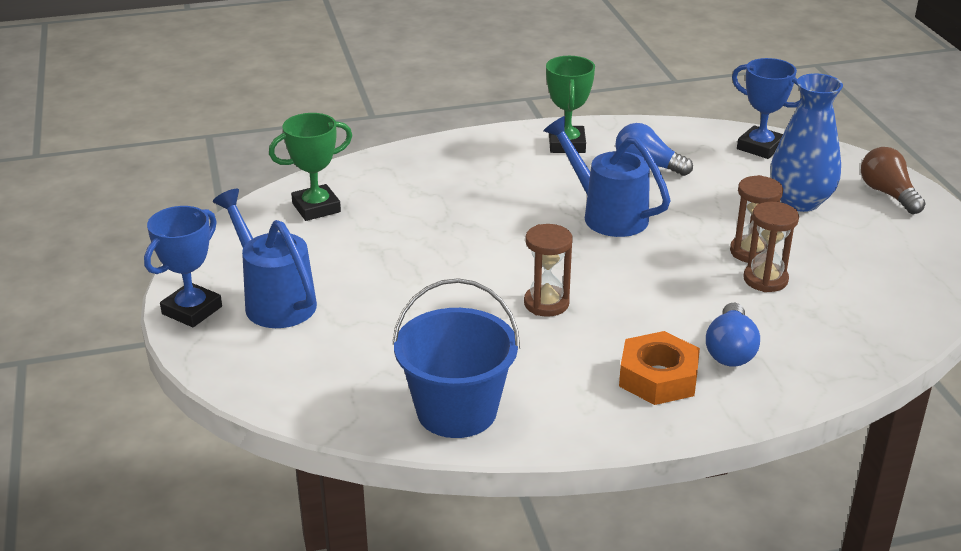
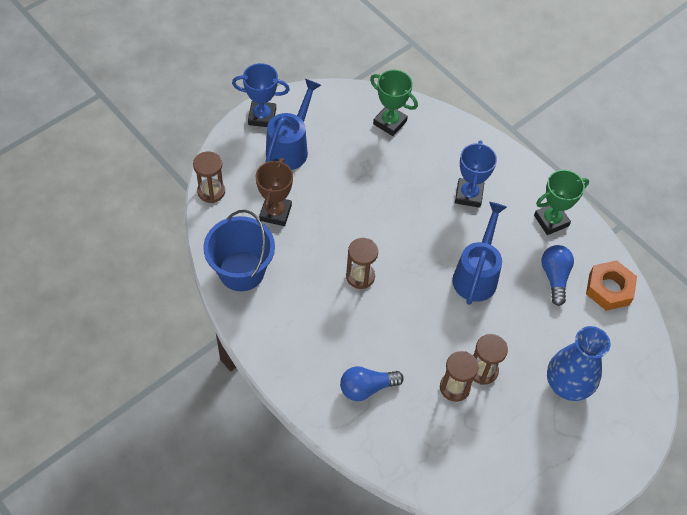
camera: 60 degrees right, 25 degrees up
(282, 400) = (211, 191): none -> brown hourglass
(378, 347) = (275, 213): none -> brown trophy
(658, 377) = (320, 357): orange nut -> orange nut (609, 289)
(760, 147) = (629, 339): blue trophy -> blue trophy (468, 195)
(888, 194) = (615, 440): brown light bulb -> none

